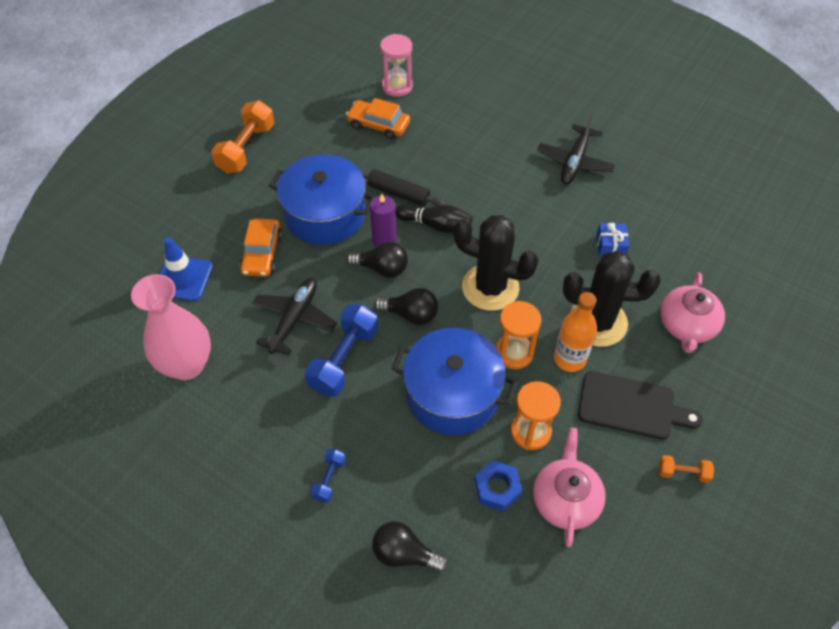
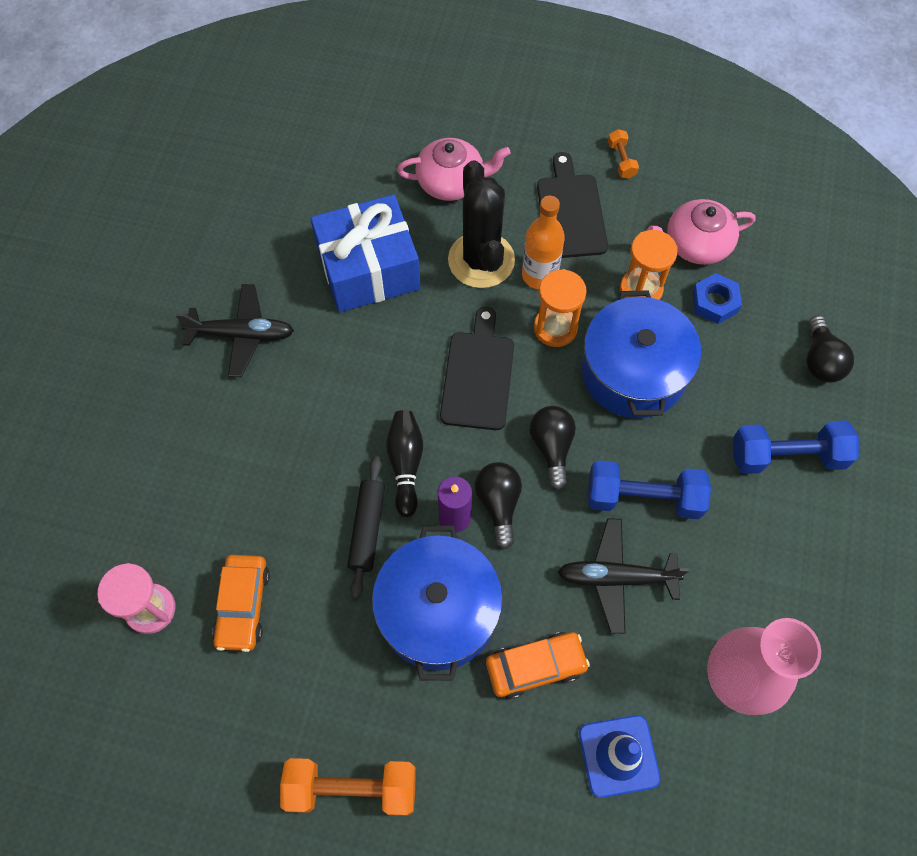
camera: 110 degrees left, 10 degrees up
(329, 479) = (787, 456): blue dumbbell -> blue dumbbell, size x2.00
(490, 287) = (478, 375): black cactus -> black cutting board
(610, 246) = (368, 269): blue gift -> blue gift, size x2.45

